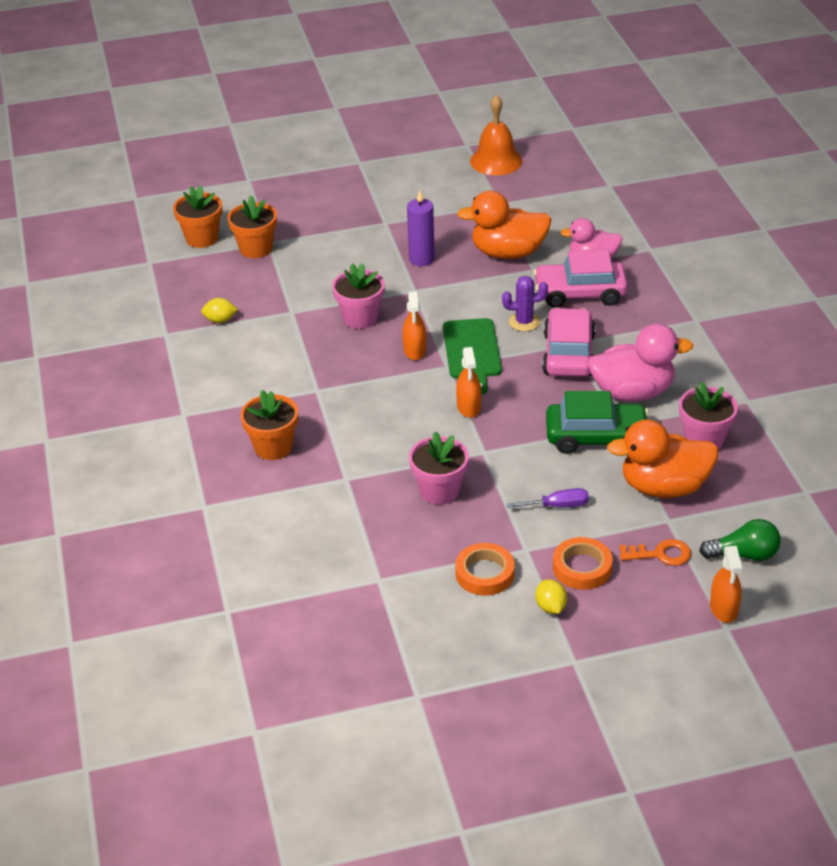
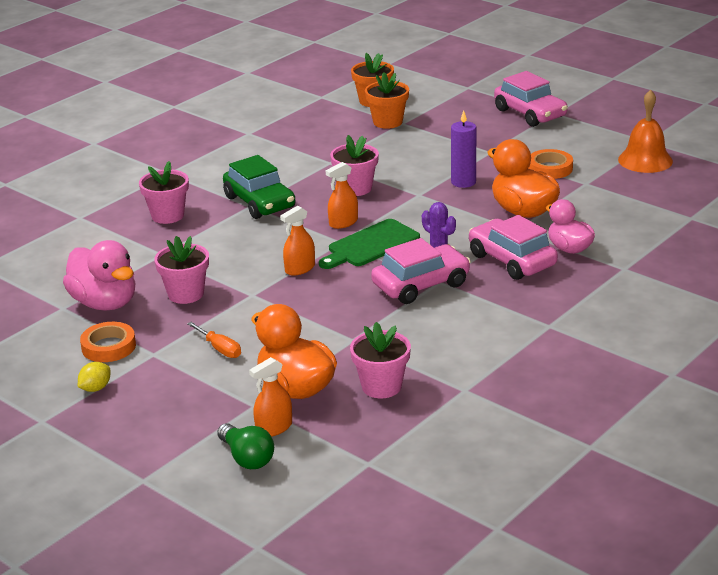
camera: 55 degrees right, 10 degrees down
(220, 320) = (287, 143): yellow lemon -> none
(273, 447) = (167, 215): orange flower pot -> pink flower pot
(343, 173) = (530, 113): none -> pink car
(558, 506) = (220, 349): purple screwdriver -> orange screwdriver
(582, 567) = (155, 386): orange tape -> orange tape (550, 168)
(596, 437) = (326, 335): green car -> green car (260, 202)
(632, 392) = (406, 331): pink duck -> pink duck (105, 303)
(660, 554) = (207, 416): orange key -> none
(724, 609) = (166, 471): orange spray bottle -> orange spray bottle (274, 428)

